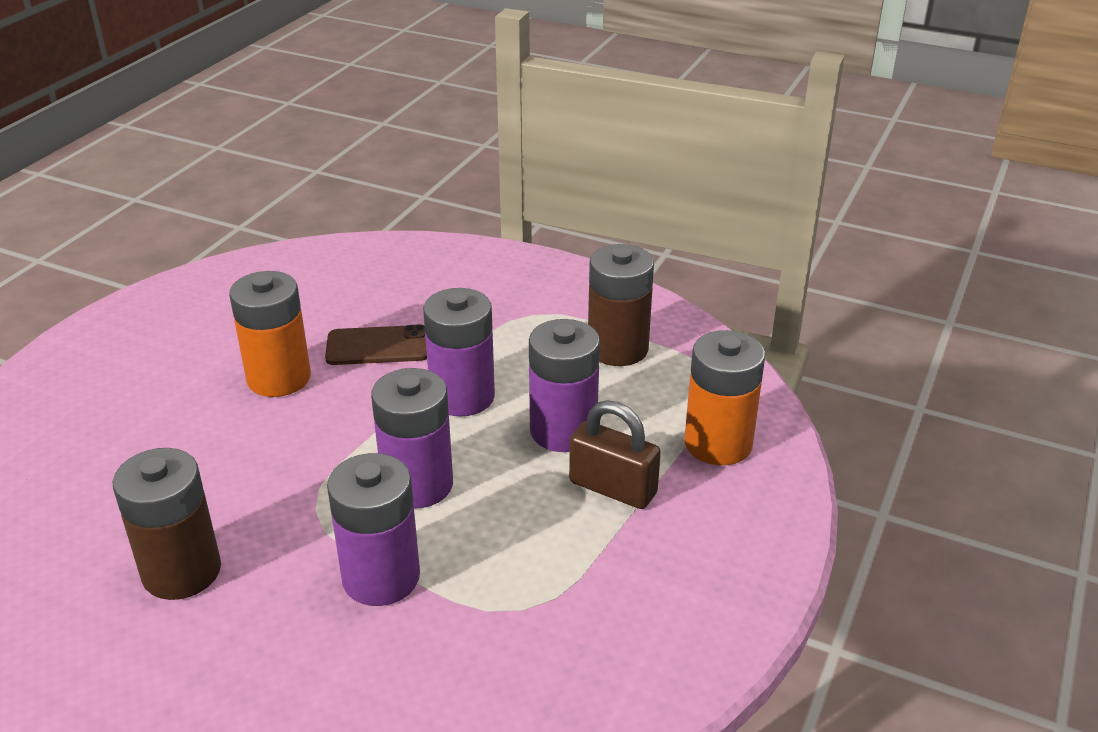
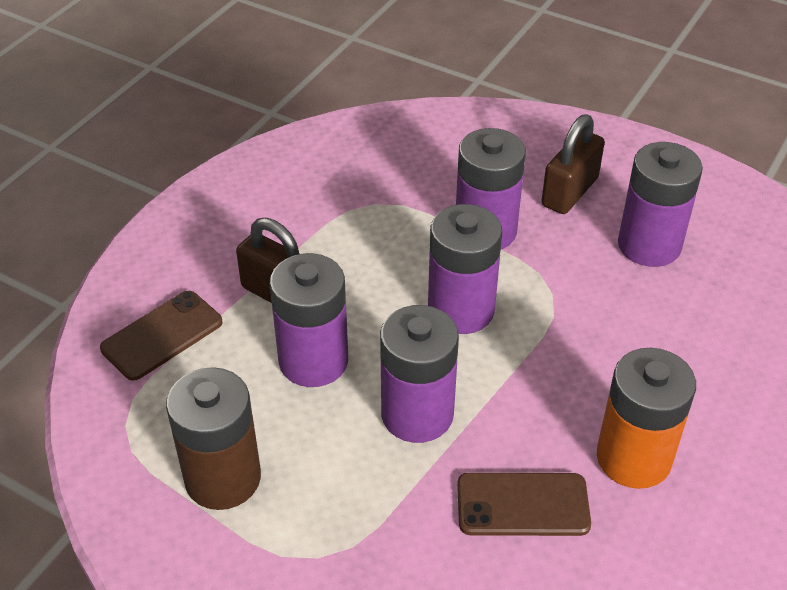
camera: 175 degrees left, 10 degrees up
(182, 571) = (649, 245): brown battery -> purple battery
(258, 642) = (569, 192): none -> brown padlock
(718, 443) = (162, 335): orange battery -> brown phone

